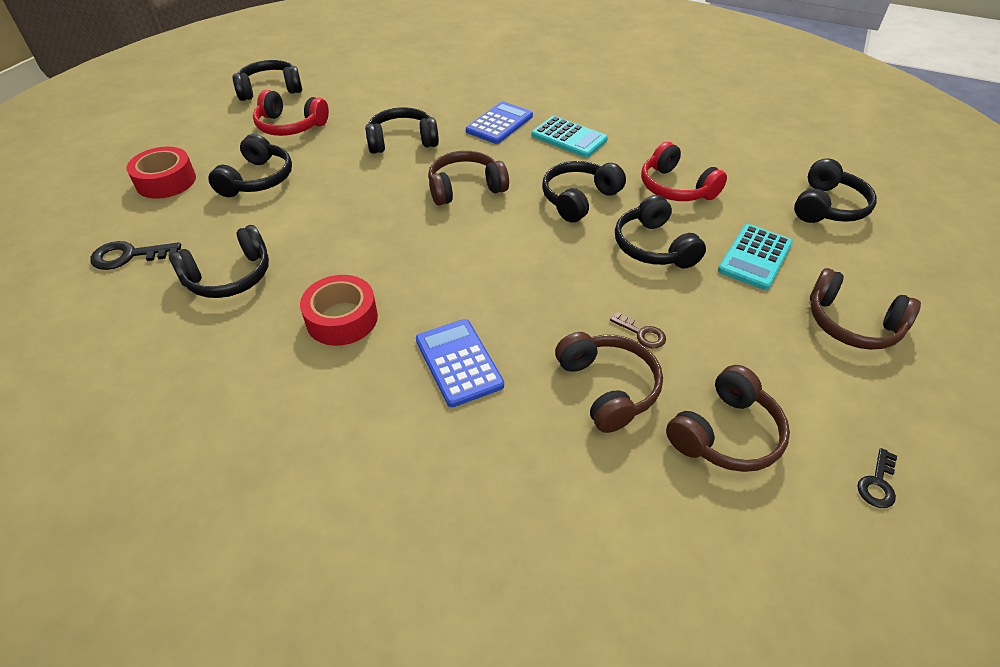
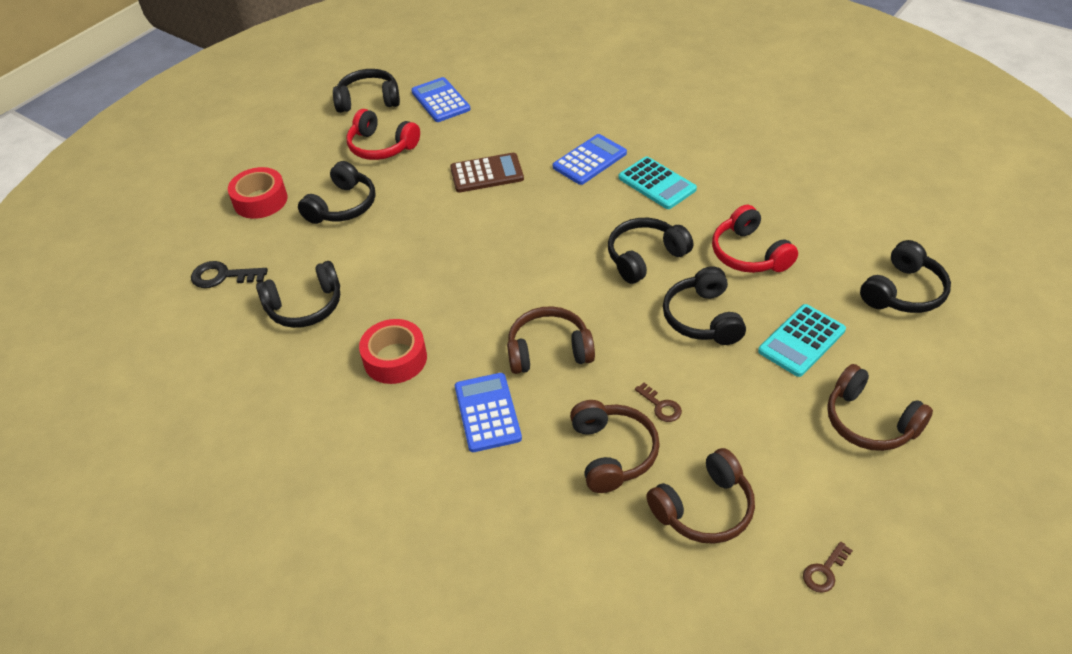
camera: 15 degrees right, 0 degrees up
(342, 86) = (440, 101): none -> blue calculator
(402, 141) = (487, 174): black headphones -> brown calculator
(465, 188) = (536, 234): brown headphones -> brown headphones (549, 351)
(877, 483) = (824, 571): black key -> brown key

